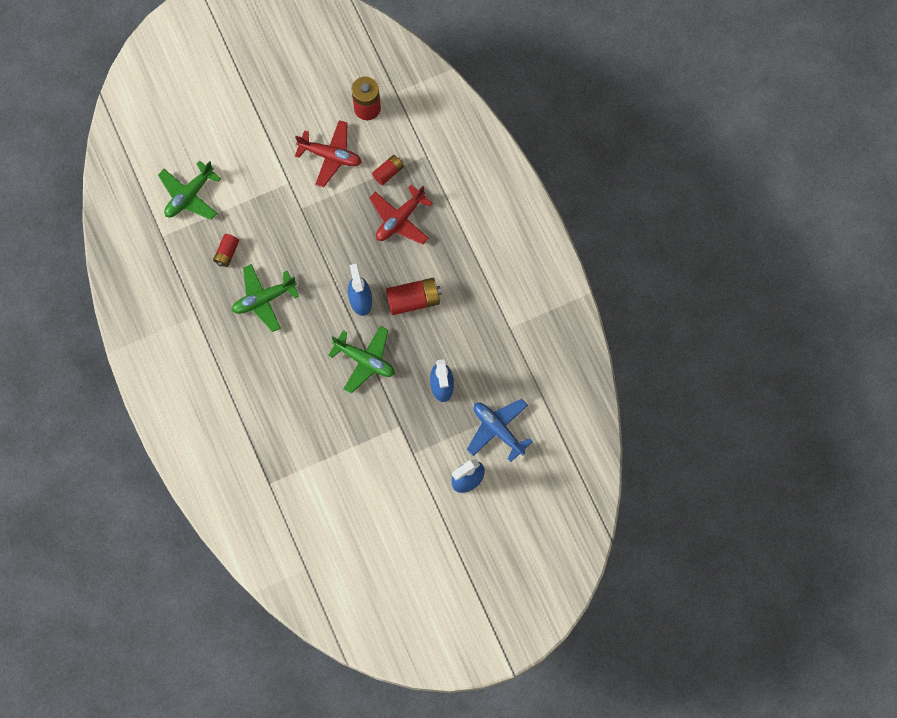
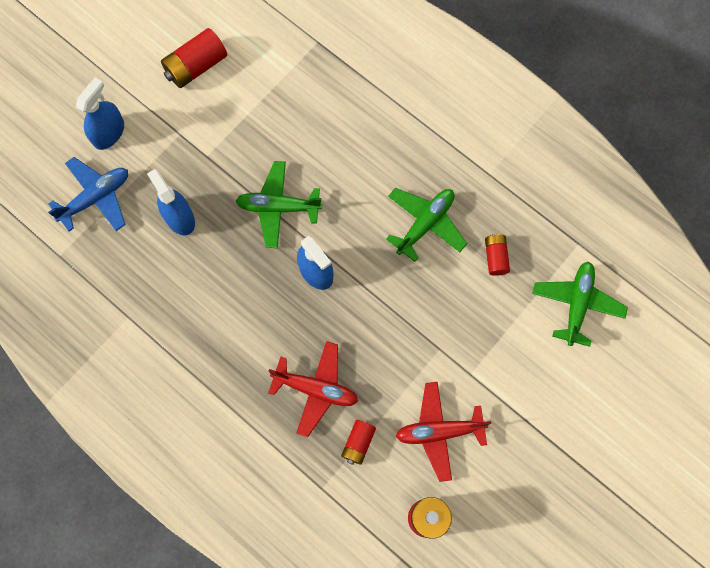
camera: 155 degrees right, 0 degrees up
(400, 219) = (316, 389): red plane -> red plane turned 90 degrees clockwise
(413, 300) = (255, 299): red battery -> red battery (196, 66)
(498, 430) = (96, 198): blue plane -> blue plane turned 60 degrees counterclockwise

